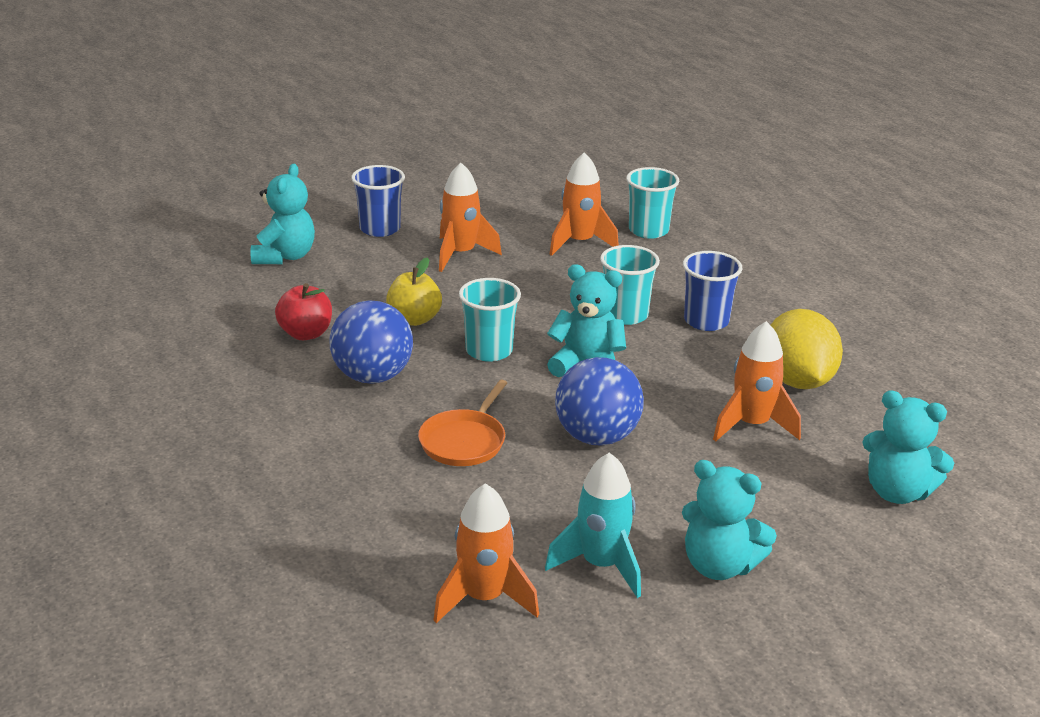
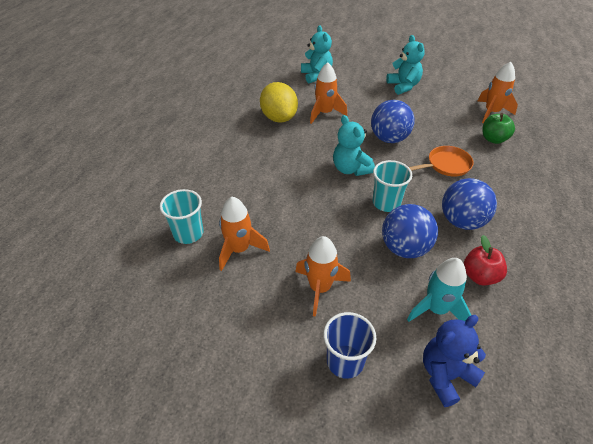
camera: 135 degrees left, 15 degrees up
(285, 256) = (445, 375): turquoise teddy bear -> blue teddy bear
(414, 319) = (404, 248): yellow apple -> blue ball
(430, 532) = (493, 139): none -> green apple
(601, 565) = (441, 103): turquoise rocket -> turquoise rocket (436, 309)
(625, 315) = (293, 184): turquoise cup -> none
(706, 321) = (265, 160): blue cup -> none
(797, 381) = (279, 118): yellow lemon -> yellow lemon turned 60 degrees counterclockwise

